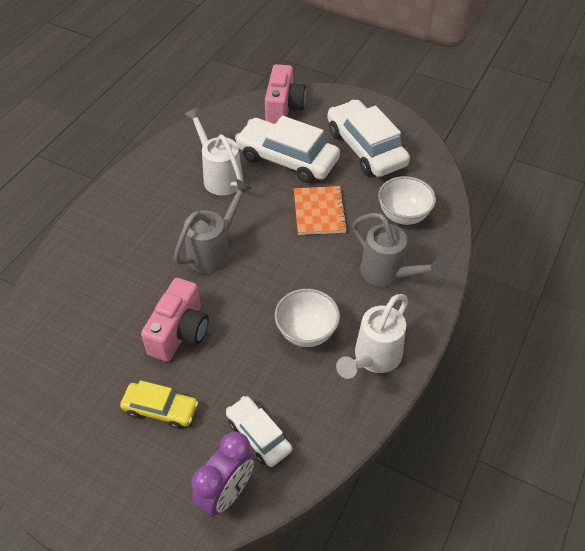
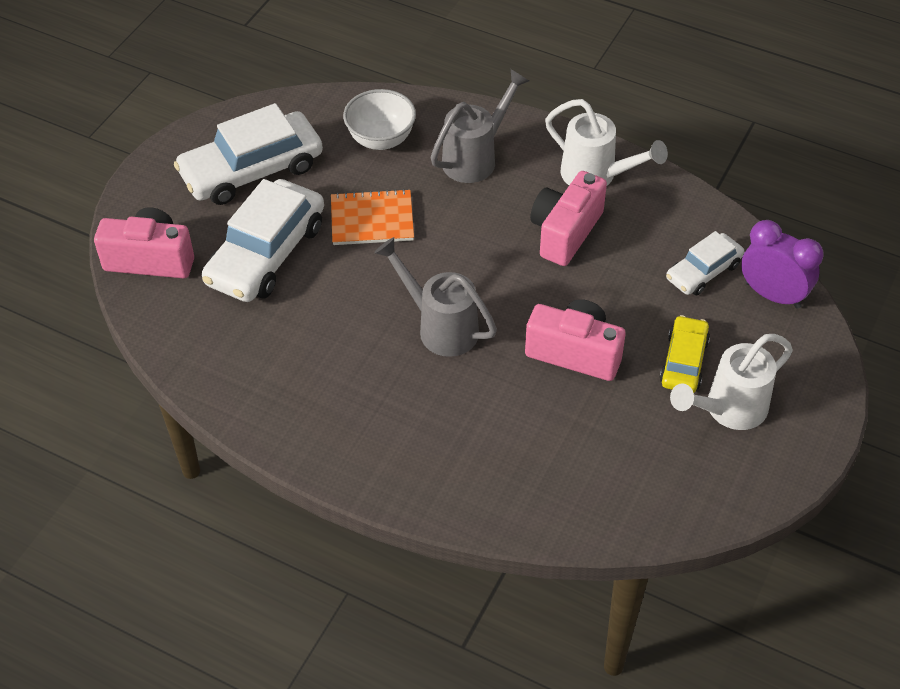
camera: 90 degrees left, 0 degrees up
(219, 176) = (296, 330): white watering can -> white watering can (727, 410)
(306, 332) = (565, 232): white bowl -> pink camera

